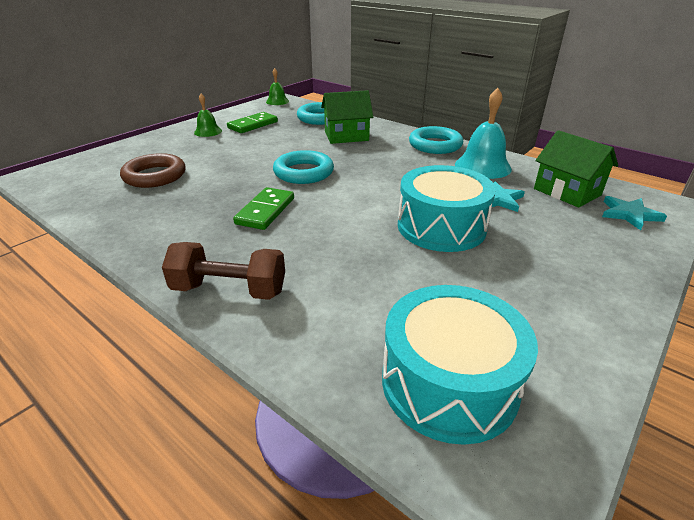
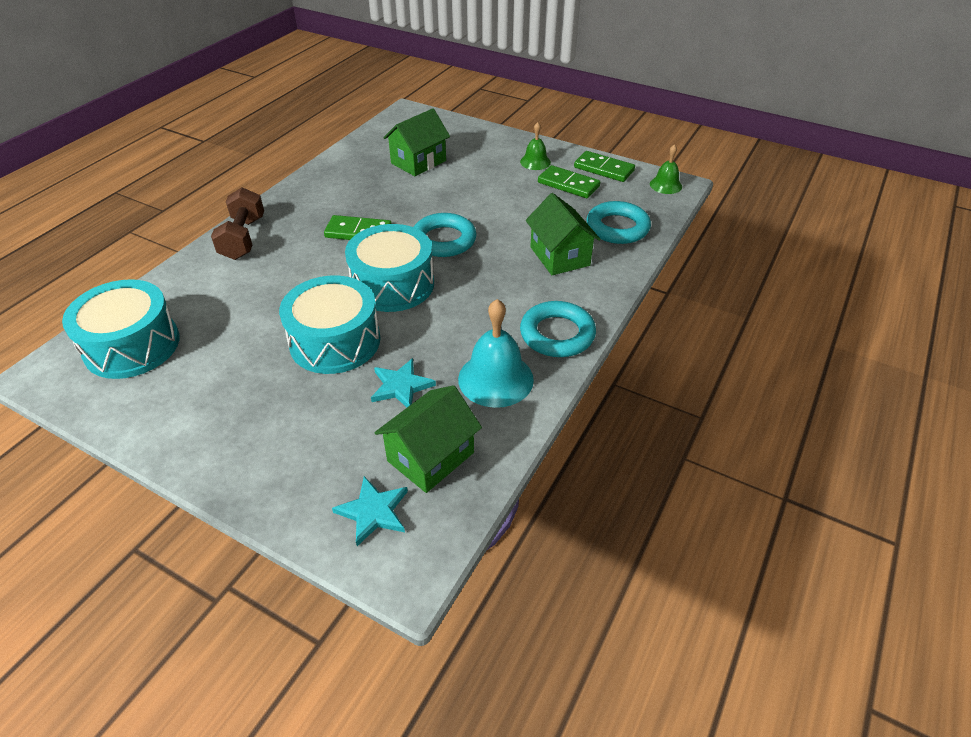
camera: 80 degrees right, 10 degrees up
(155, 176) = (418, 162): brown ring -> green house
(241, 113) = (603, 169): none -> green domino
(362, 197) = (392, 284): none -> turquoise drum

